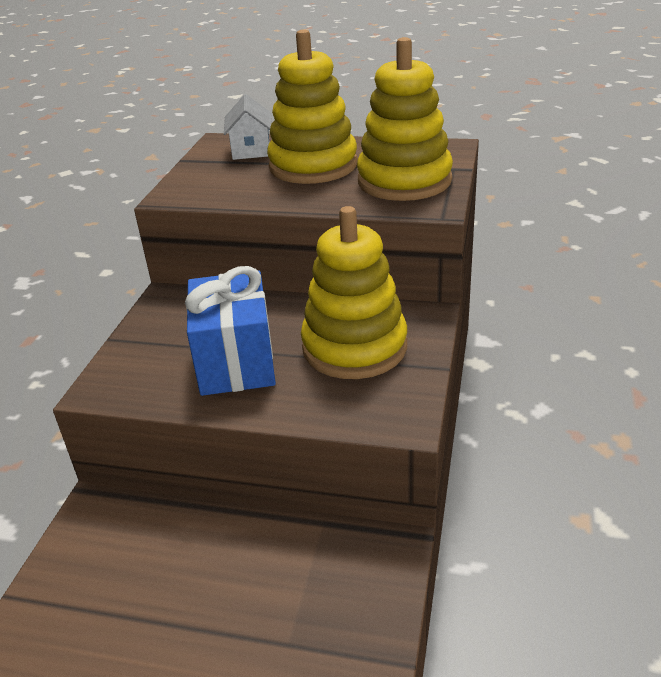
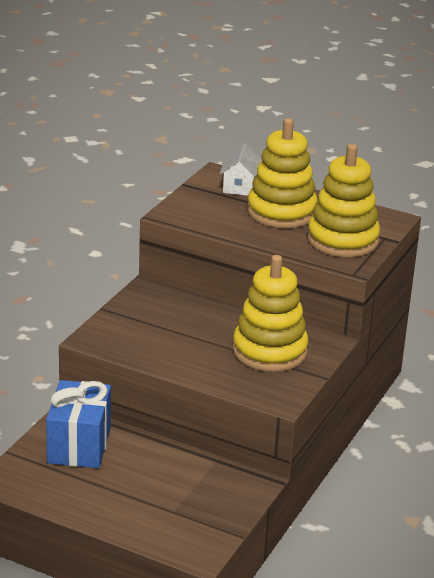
camera: 10 degrees right, 5 degrees down
(236, 362) = (185, 342): blue gift -> blue gift (79, 445)

